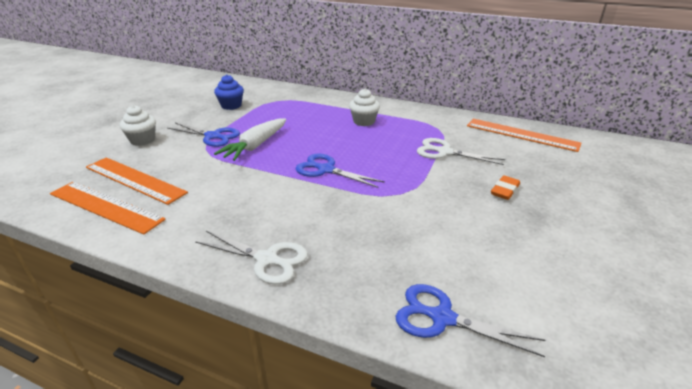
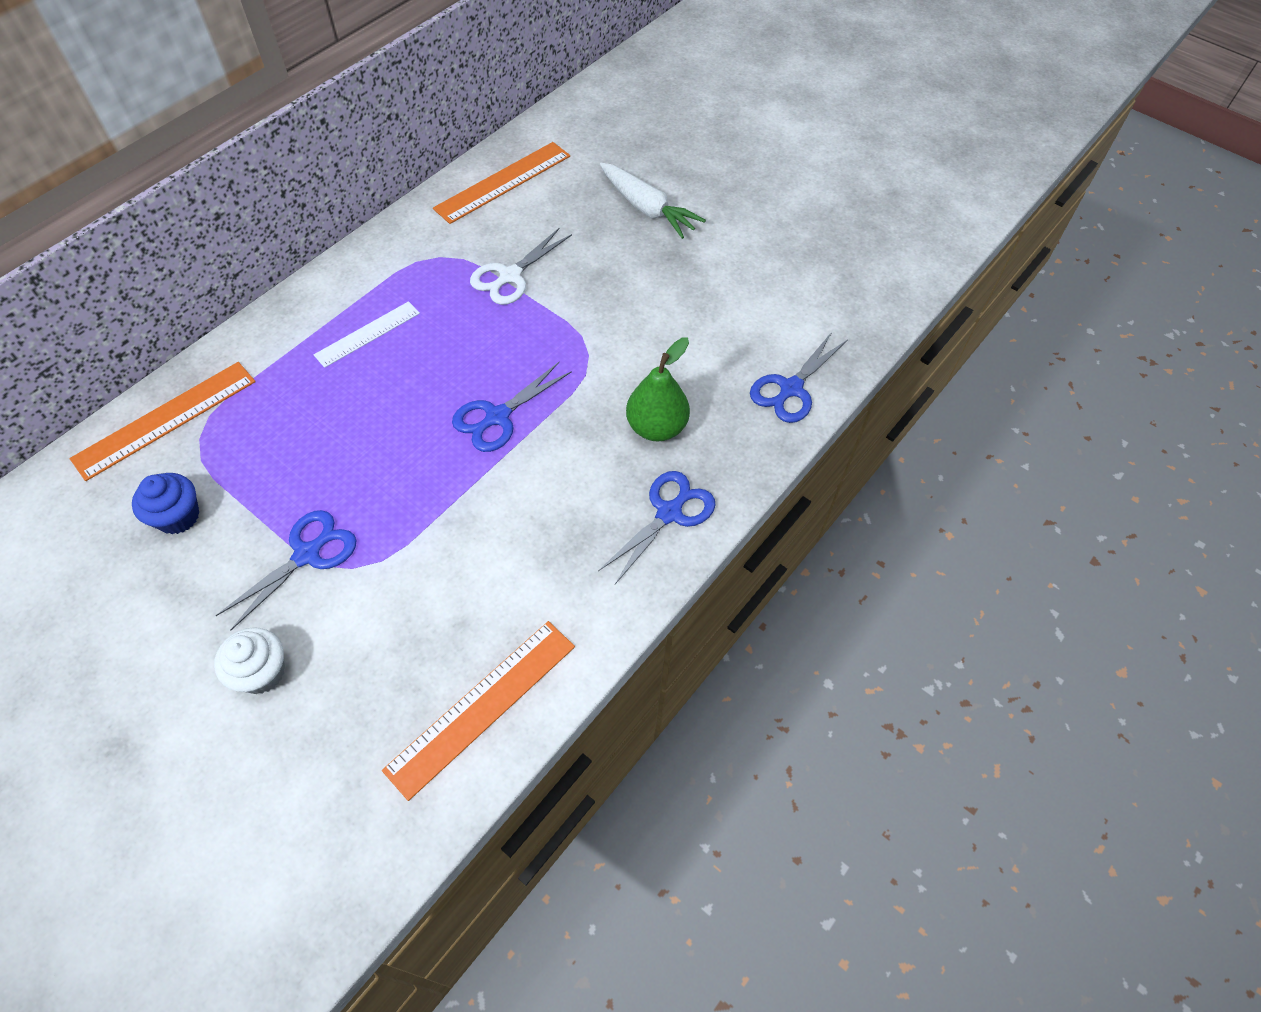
camera: 75 degrees left, 25 degrees up
(134, 180) = (415, 673): orange ruler -> orange ruler (166, 419)
(255, 146) = (378, 494): white carrot -> white carrot (647, 208)
(266, 259) = (669, 513): white scissors -> blue scissors
(350, 237) = (656, 427): none -> green pear
(364, 121) = (367, 334): white cupcake -> white ruler
(504, 190) = (621, 259): orange eraser -> none

